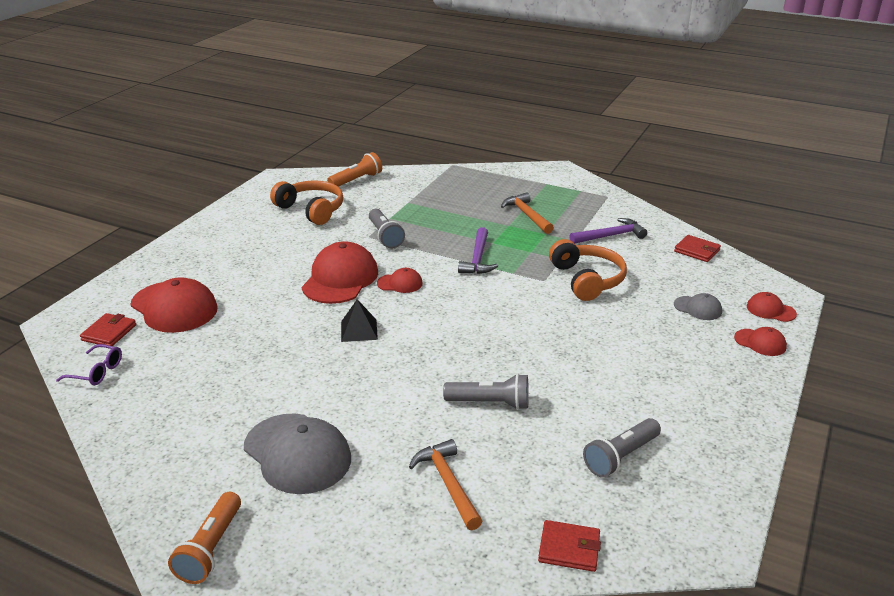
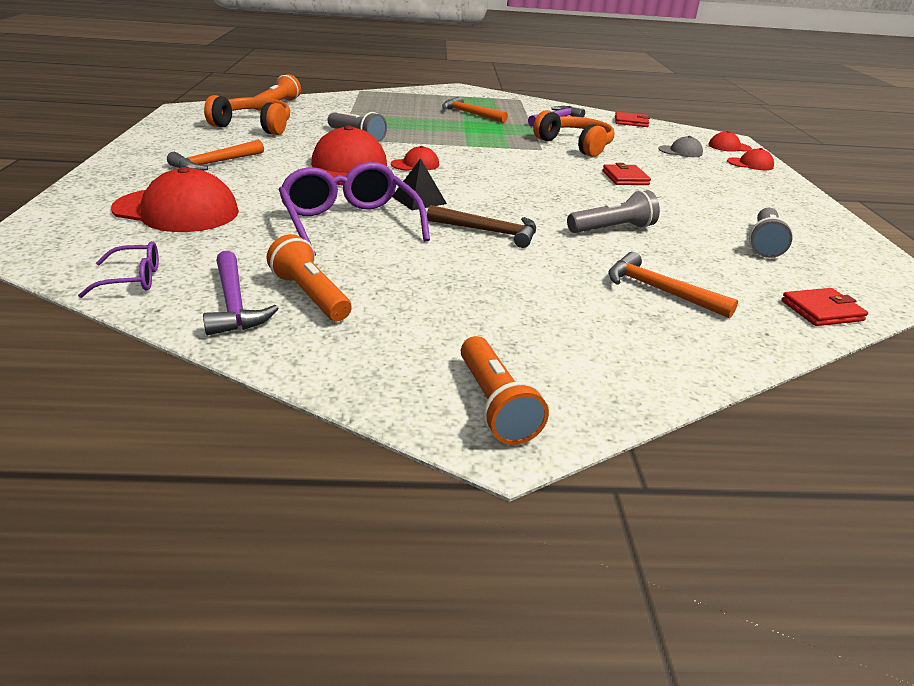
camera: 30 degrees left, 0 degrees up
(109, 332) = (109, 243): red wallet -> red wallet (625, 178)
(187, 416) = (310, 296): none -> orange flashlight
(242, 255) = (215, 163): none -> orange hammer
(279, 347) = (350, 223): none -> purple glasses
(297, 453) = (482, 300): grey cap -> none
(378, 381) = (488, 231): none -> brown hammer
(478, 259) = (466, 142): purple hammer -> purple hammer (234, 304)

